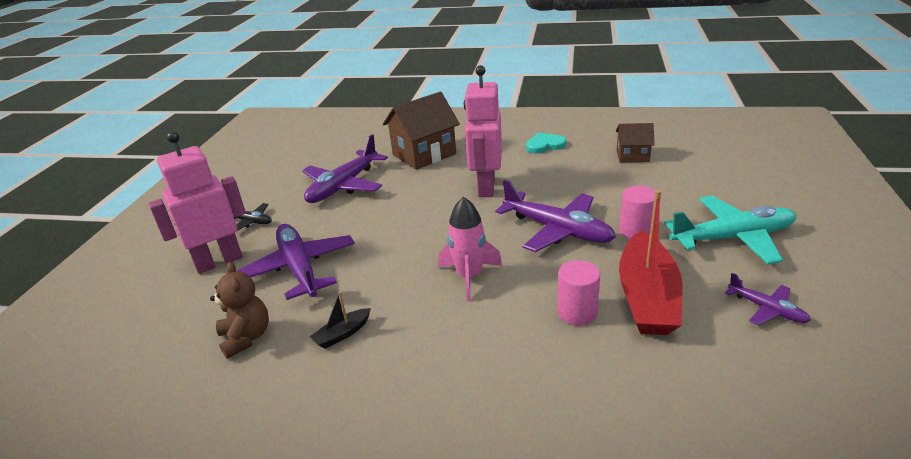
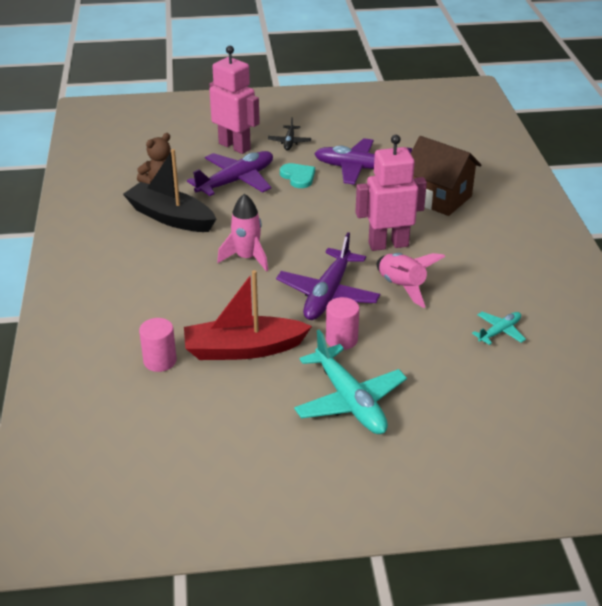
camera: 70 degrees right, 5 degrees up
(342, 334) = (170, 217): black boat -> black boat, size x2.30
(544, 145) = (496, 269): turquoise heart -> turquoise heart (298, 177)
(557, 189) = (402, 287): none -> pink rocket
(577, 312) = (216, 315): pink cylinder -> pink cylinder (160, 361)
(632, 156) = (499, 332): brown house -> turquoise plane
(766, 309) = (243, 414): purple plane -> none

